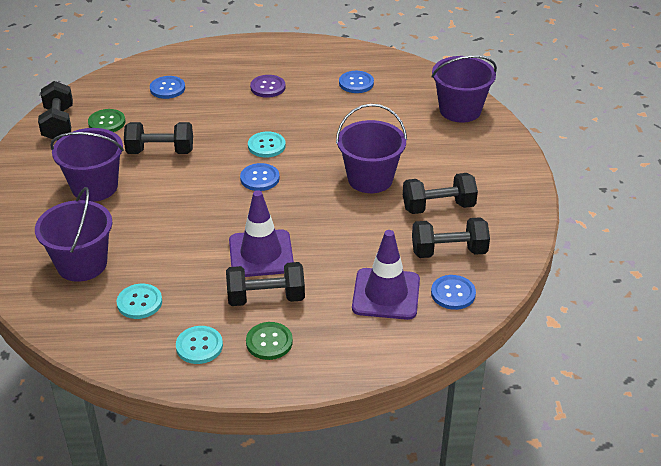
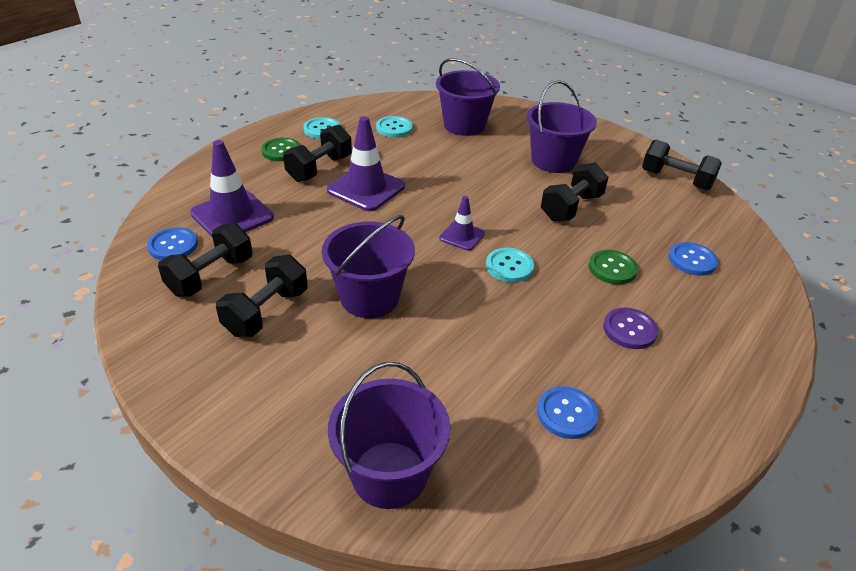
camera: 130 degrees right, 0 degrees up
(107, 122) = (654, 202): green button -> green button (612, 268)
(259, 178) = (462, 236): blue button -> purple traffic cone

